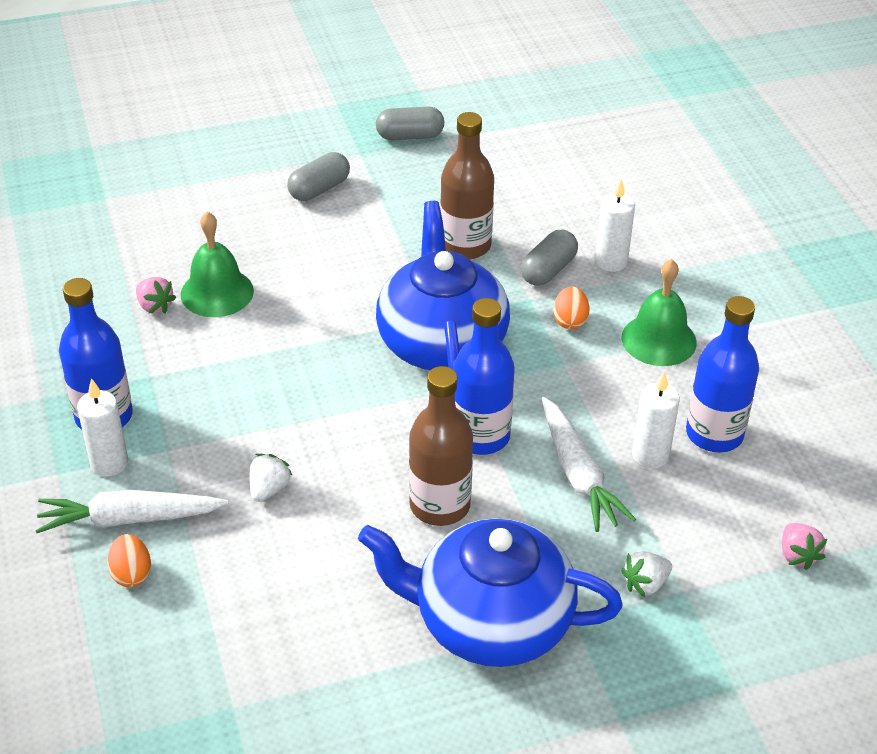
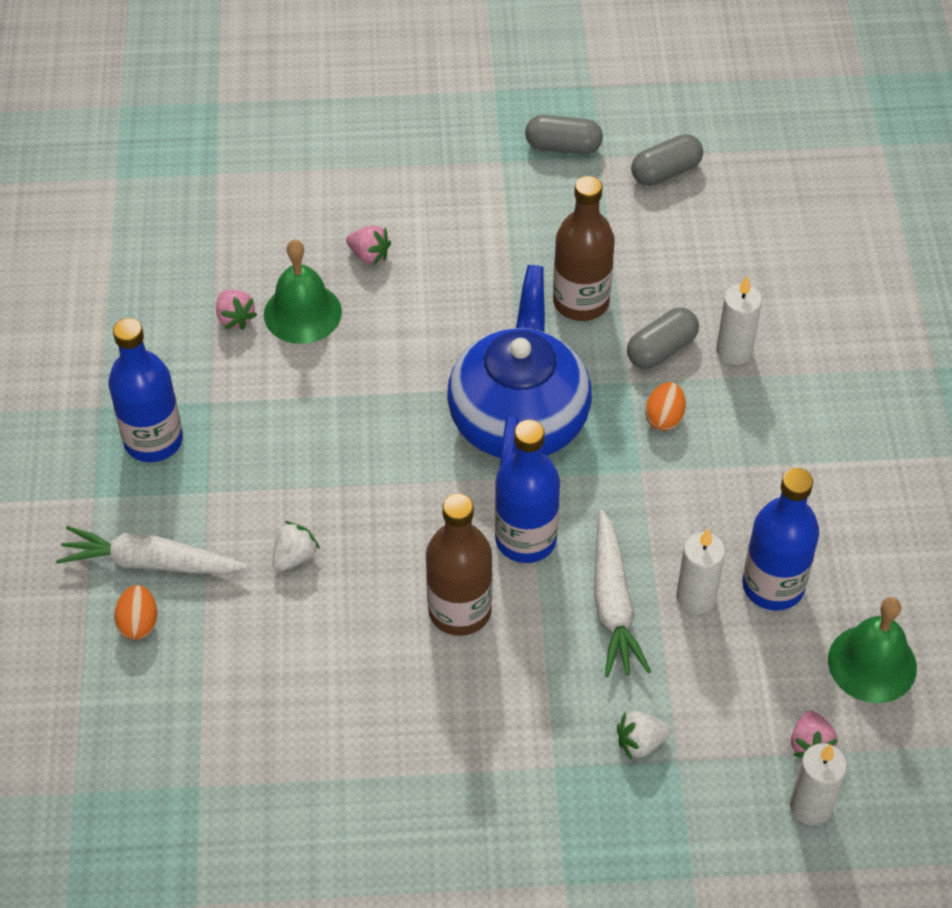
camera: 15 degrees right, 10 degrees up
(109, 463) = (146, 495): white candle -> white candle (810, 806)
(264, 239) = (369, 255): none -> pink strawberry
(319, 189) = (444, 201): grey capsule -> grey capsule (665, 172)
(490, 622) = (470, 751): blue teapot -> none
(658, 340) = (753, 459): green bell -> green bell (872, 663)

